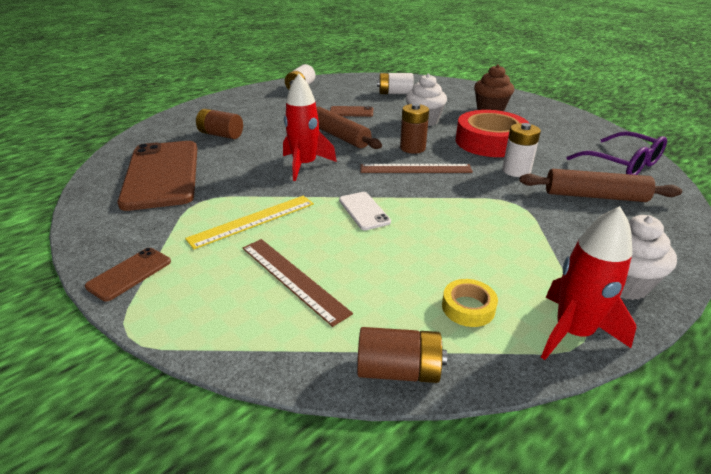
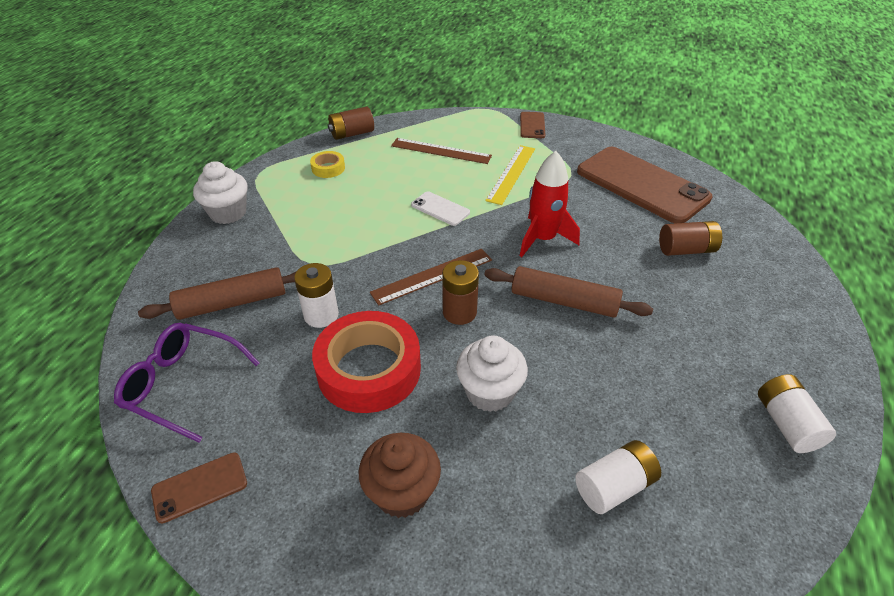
camera: 150 degrees right, 10 degrees up
(351, 112) = (612, 371): brown phone -> brown phone (200, 487)
(573, 332) = (265, 174): red rocket -> none

